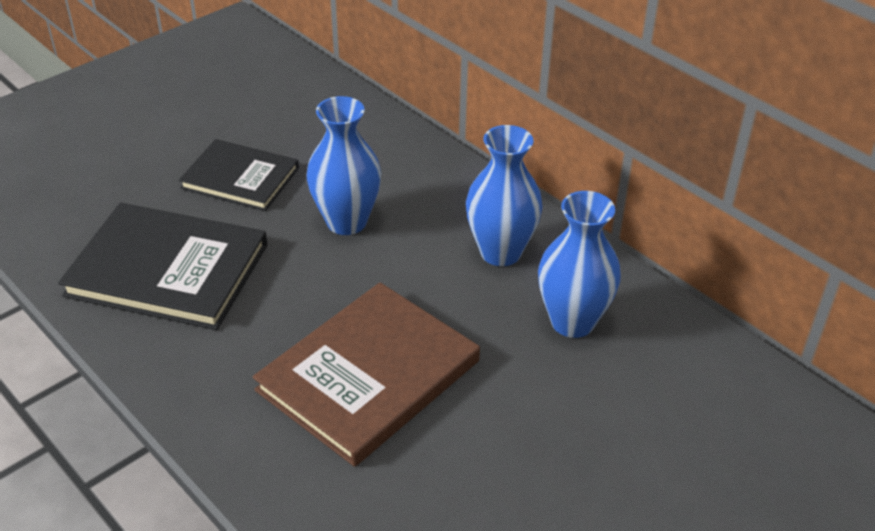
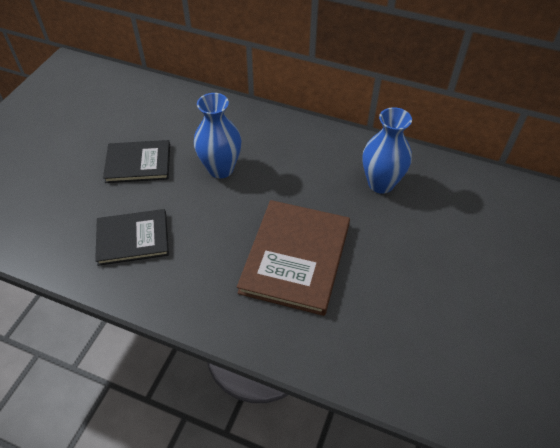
camera: 25 degrees left, 10 degrees up
(167, 270) = (133, 238): black book -> black book, size x0.64
(500, 252) = (318, 157): blue vase -> none

